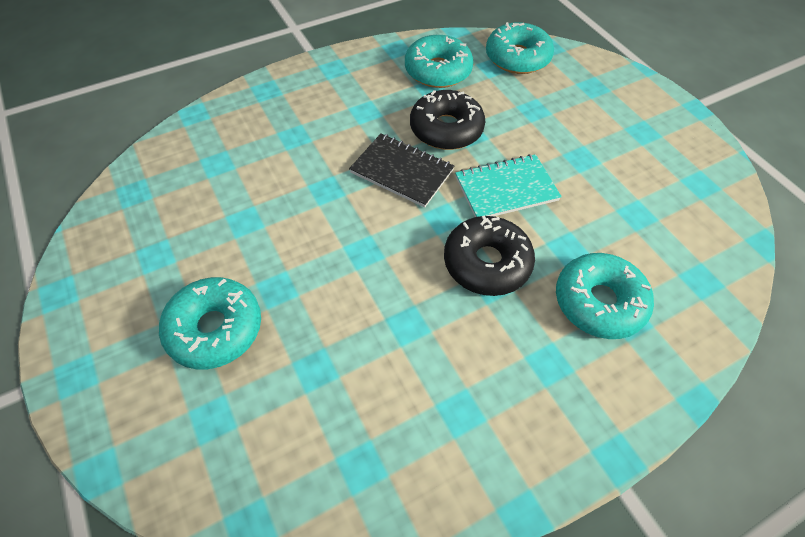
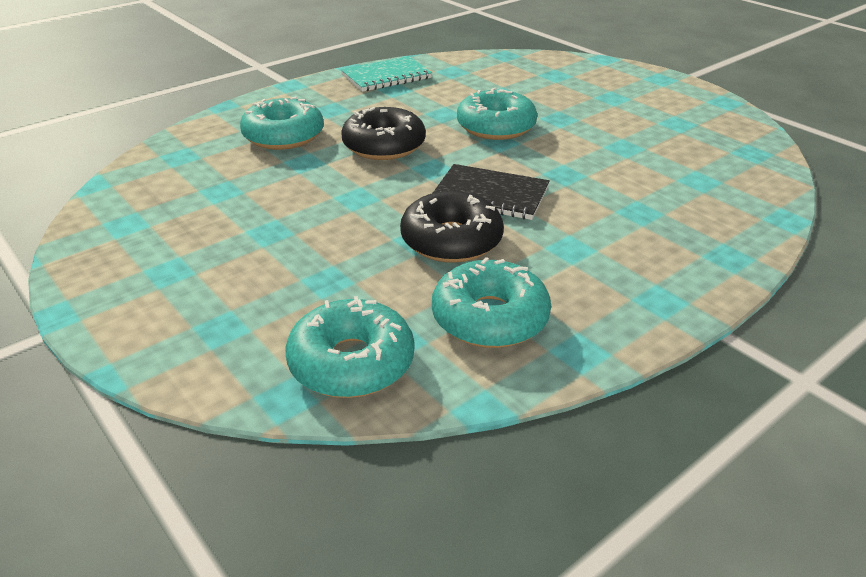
camera: 170 degrees right, 20 degrees down
(215, 329) = (588, 99): turquoise donut -> turquoise donut (496, 127)
(506, 189) = (367, 194): turquoise notebook -> turquoise notebook (386, 77)

